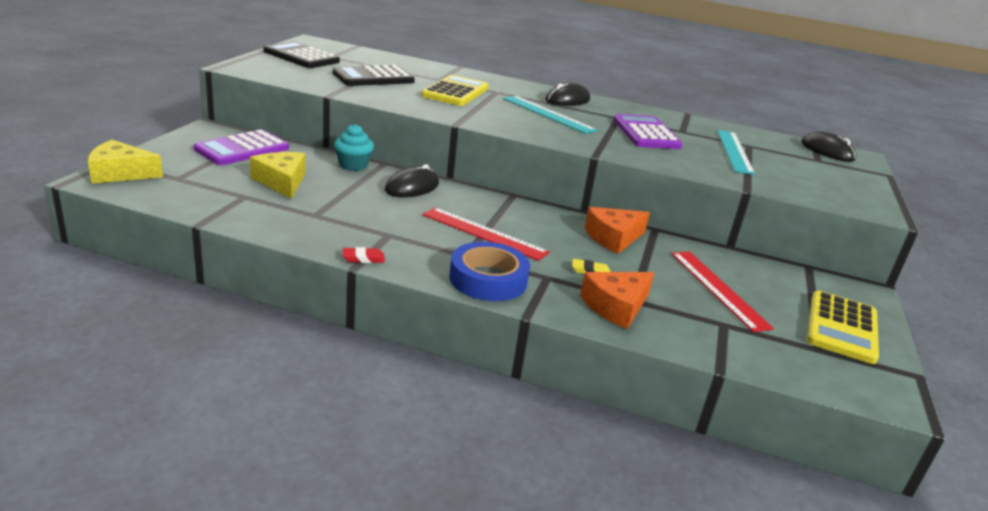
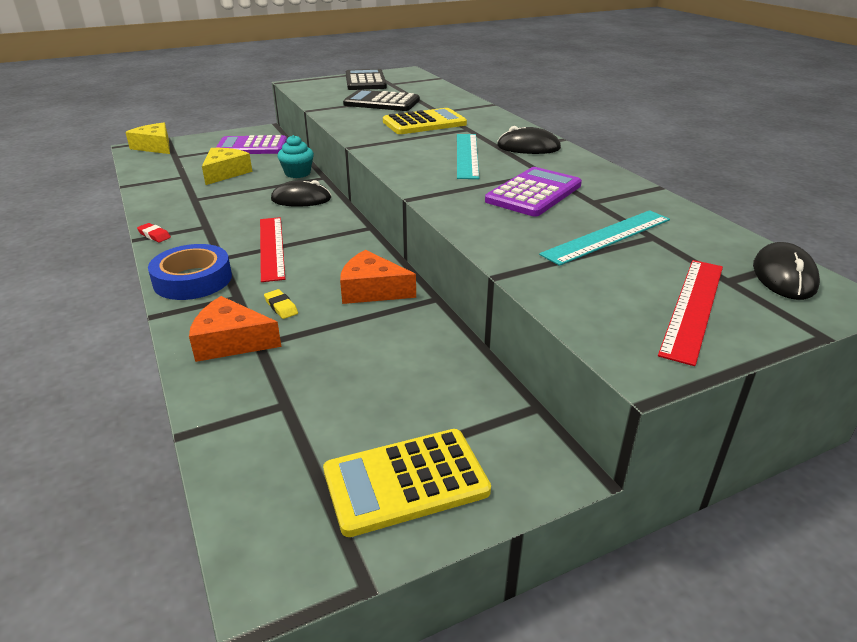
camera: 50 degrees right, 5 degrees up
(718, 289) = (361, 374): red ruler -> red ruler (692, 307)

